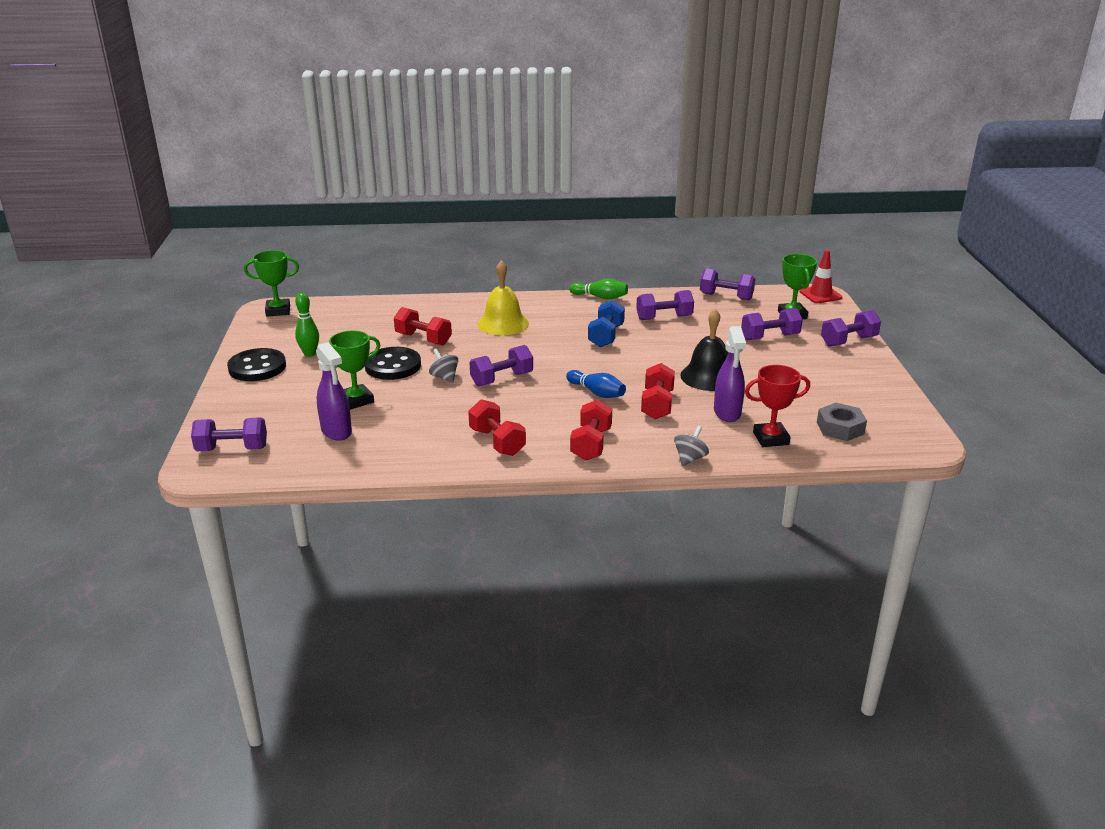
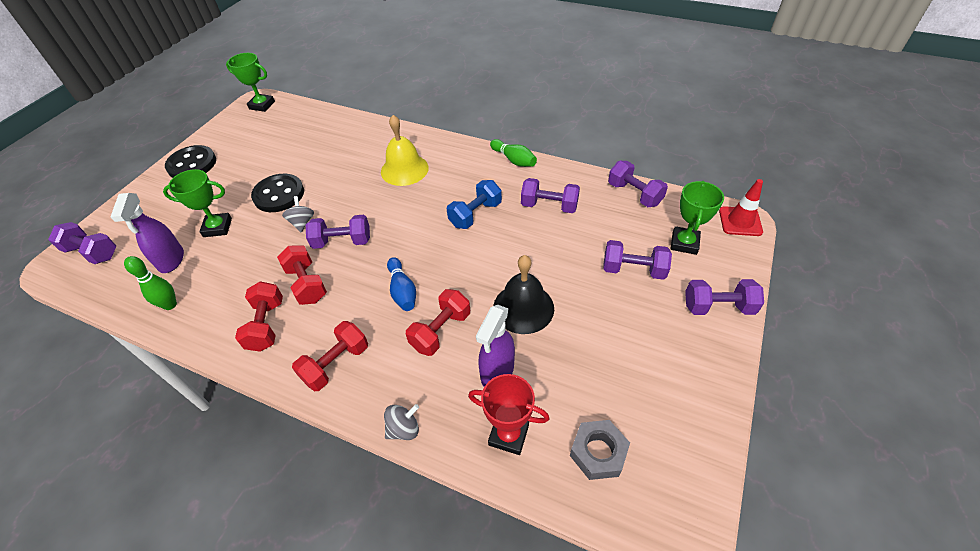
camera: 30 degrees right, 20 degrees up
(309, 354) = (238, 160): green bowling pin -> green bowling pin (170, 305)
(423, 339) = (328, 169): red dumbbell -> red dumbbell (306, 284)

